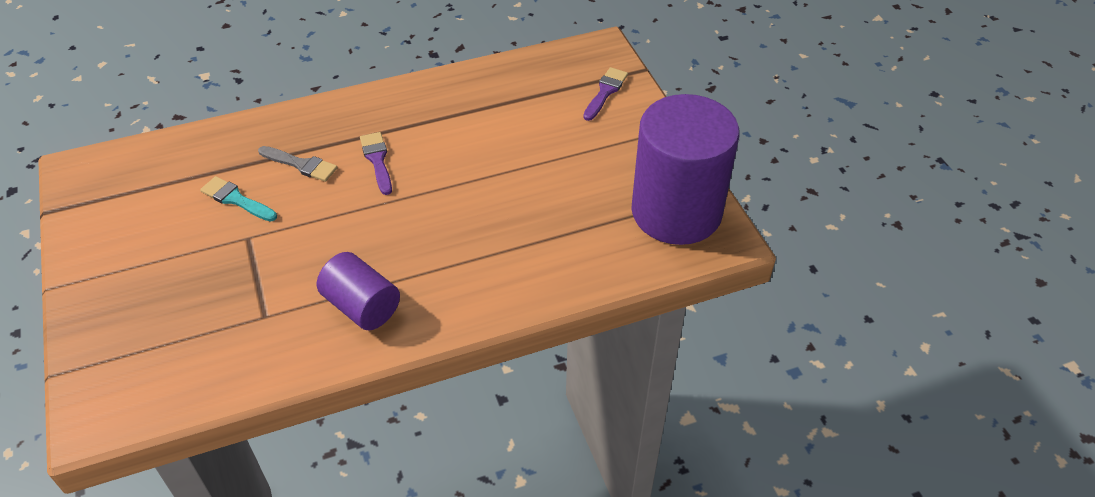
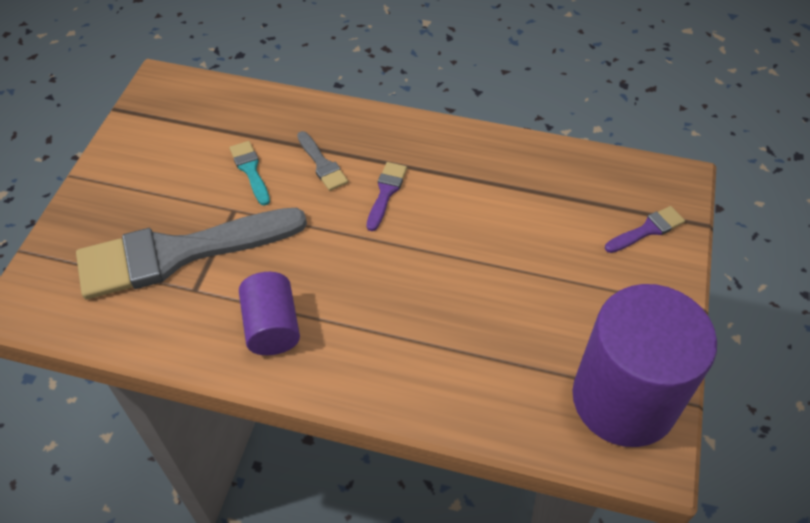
camera: 35 degrees right, 5 degrees up
(223, 296) = (178, 253): none -> grey brush

